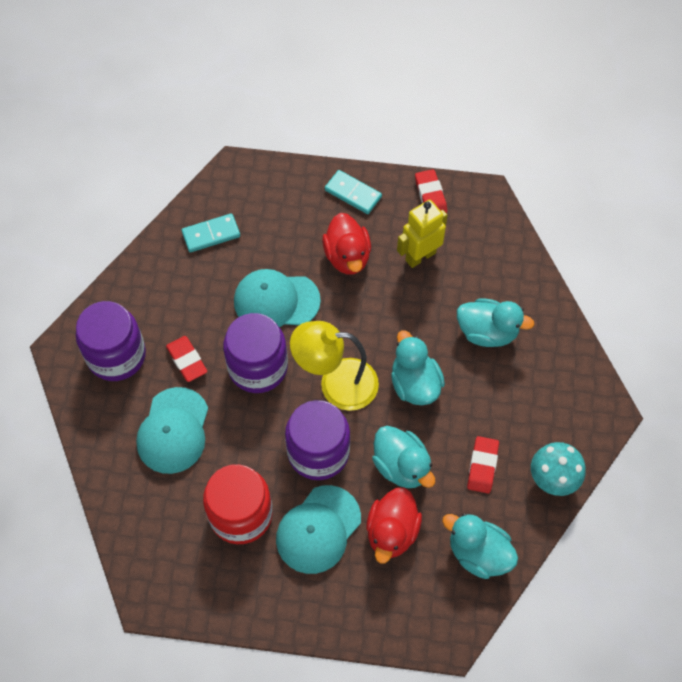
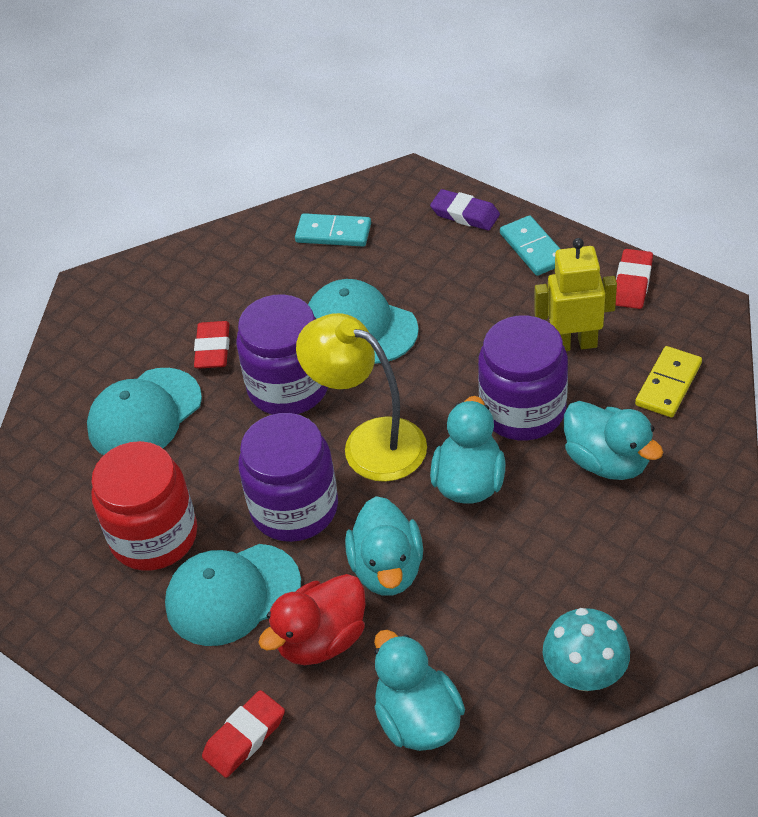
camera: 35 degrees right, 15 degrees down
(116, 355) = (140, 314): purple jar -> purple jar (522, 410)
(292, 184) = (465, 214): none -> purple eraser
(347, 256) = (480, 311): red duck -> none
(482, 466) = (495, 616): red eraser -> red eraser (244, 737)
(492, 262) = (668, 384): none -> yellow domino

